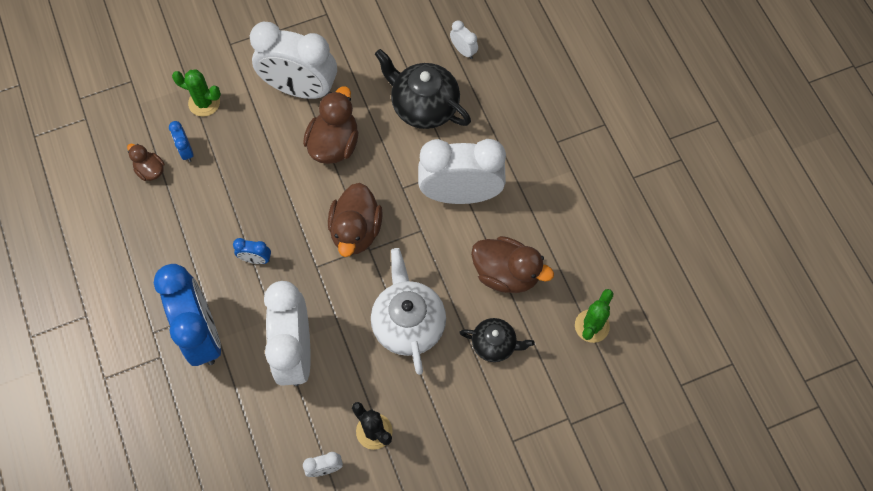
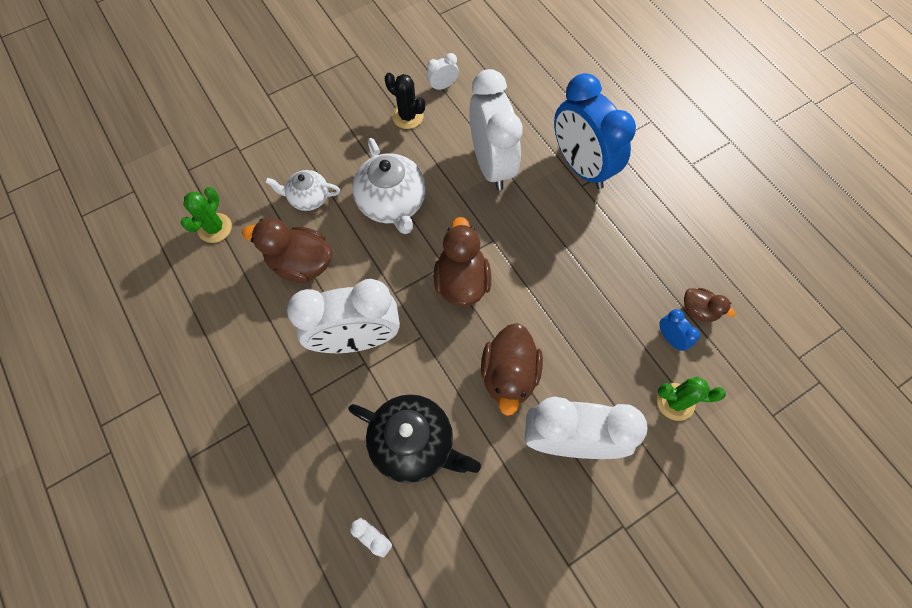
camera: 170 degrees right, 0 degrees up
(256, 259) = (554, 237): blue clock -> none
(494, 344) = (308, 198): black teapot -> white teapot

